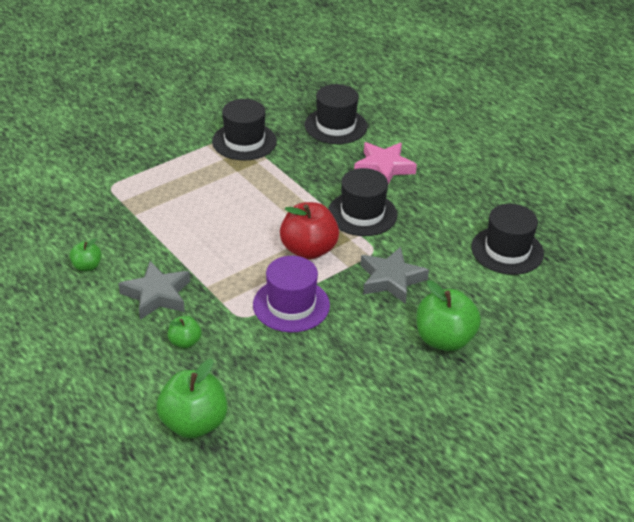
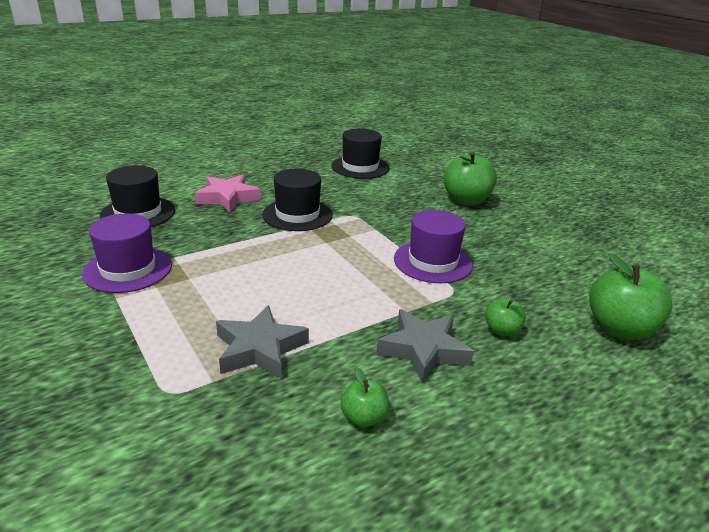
camera: 85 degrees left, 10 degrees down
(244, 141) = (128, 269): black hat -> purple hat
(308, 250) = (348, 246): red apple -> none
(391, 279) = (394, 212): grey star -> grey star (259, 349)

